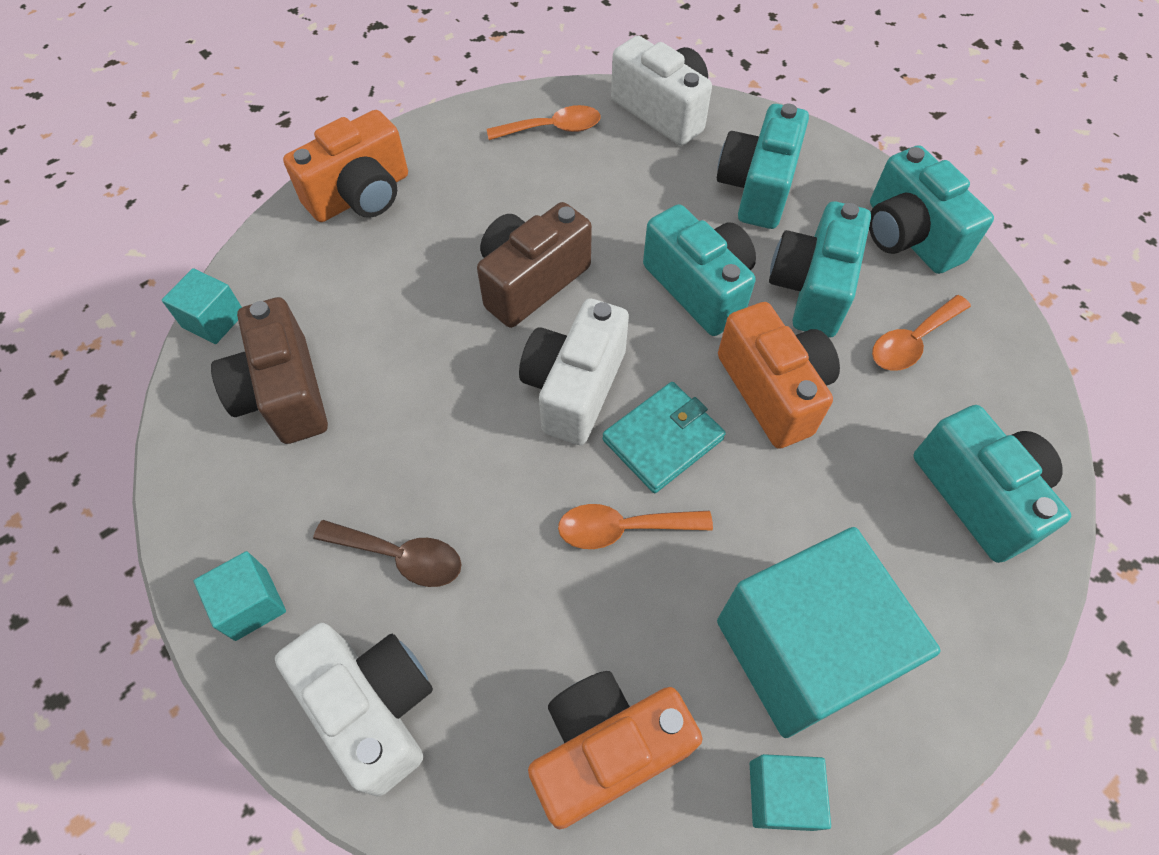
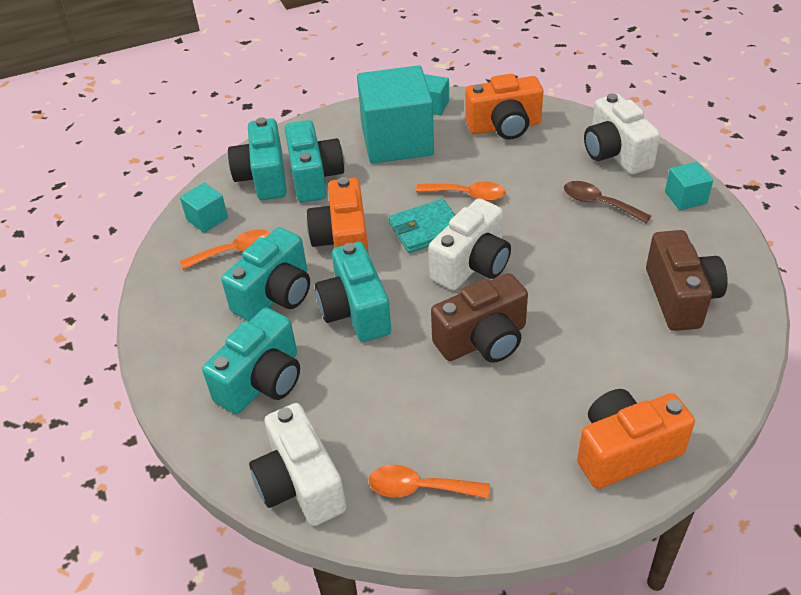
camera: 160 degrees left, 15 degrees down
(213, 320) = (747, 359): turquoise cube -> turquoise cube (207, 219)
(908, 236) = (176, 318): turquoise camera -> turquoise camera (314, 177)

